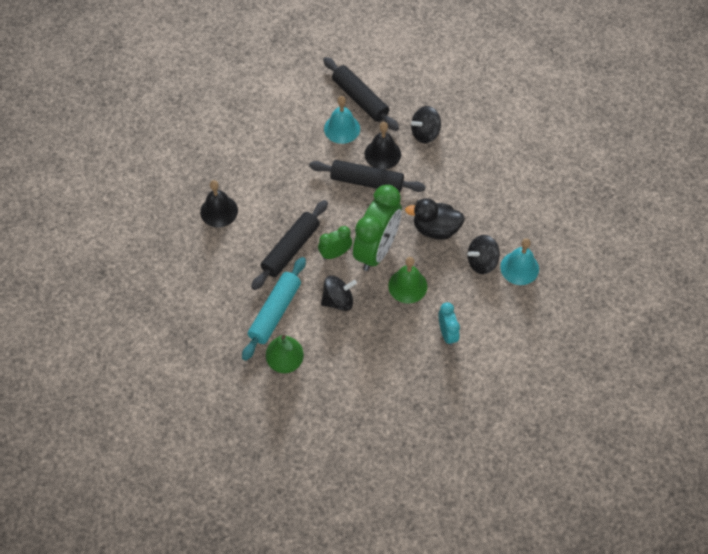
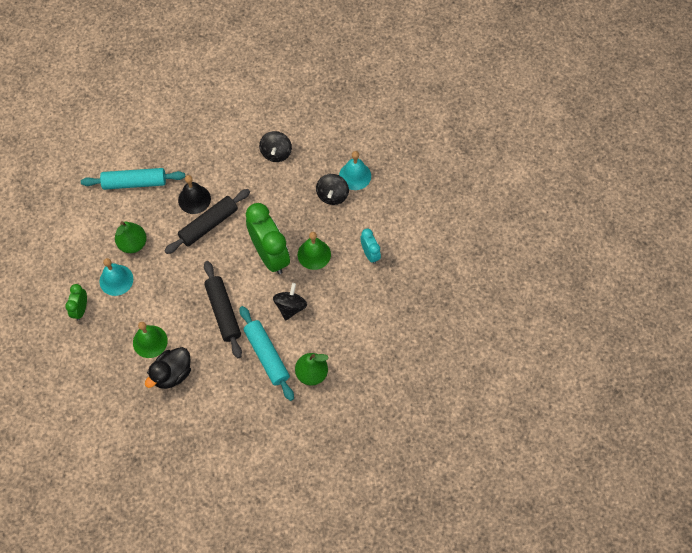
camera: 55 degrees left, 5 degrees up
(219, 211) = (150, 341): black bell -> green bell
(300, 137) = (133, 244): none -> green pear
(335, 253) = (251, 284): green clock -> green clock (81, 309)
(342, 128) = (149, 211): turquoise bell -> turquoise bell (116, 280)
(360, 99) = (134, 183): black rolling pin -> turquoise rolling pin
(425, 133) = (200, 160): black spinning top -> black spinning top (276, 153)
(435, 229) = (283, 206): black duck -> black duck (172, 374)
(447, 334) = (370, 254): turquoise clock -> turquoise clock turned 45 degrees clockwise

